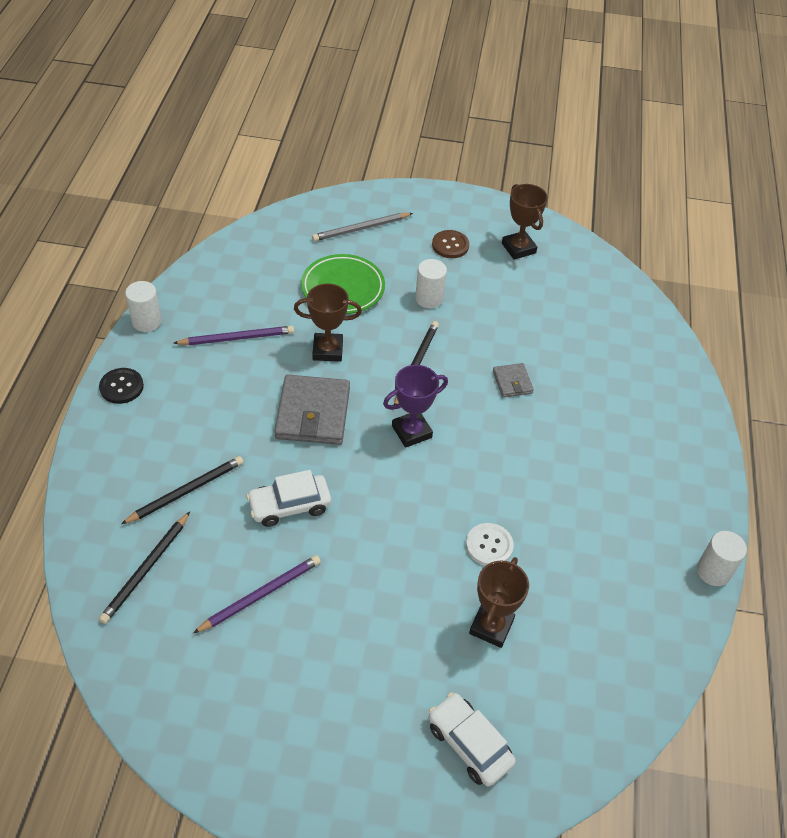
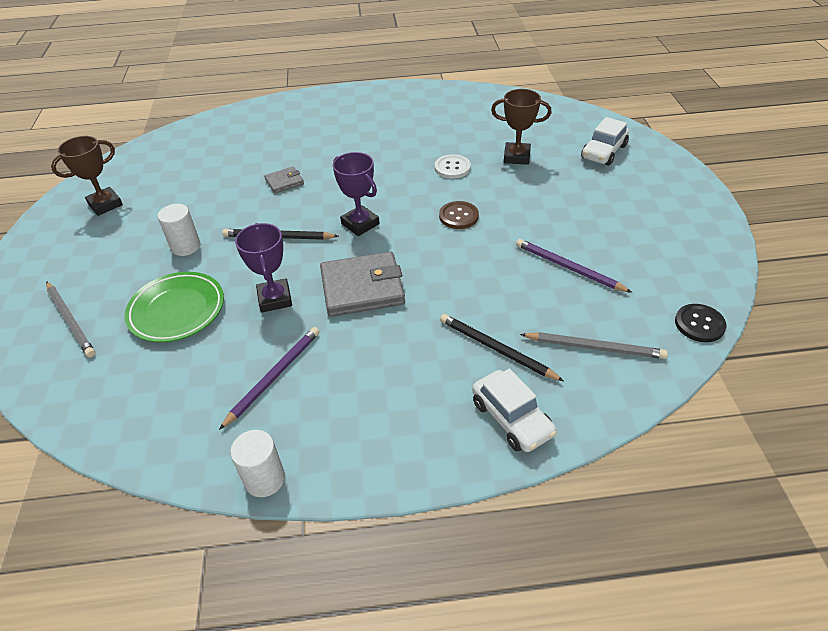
camera: 100 degrees left, 5 degrees down
(121, 387) = (383, 461): black button -> black button (699, 324)
(146, 569) = (594, 347): black pencil -> grey pencil
(237, 338) = (274, 376): purple pencil -> purple pencil turned 60 degrees clockwise
(289, 506) = (474, 275): white car -> white car (511, 418)
(327, 350) = (275, 299): brown trophy -> purple trophy
(450, 245) = (101, 248): brown button -> brown button (458, 216)
(713, 571) = (422, 87): white cylinder -> none

